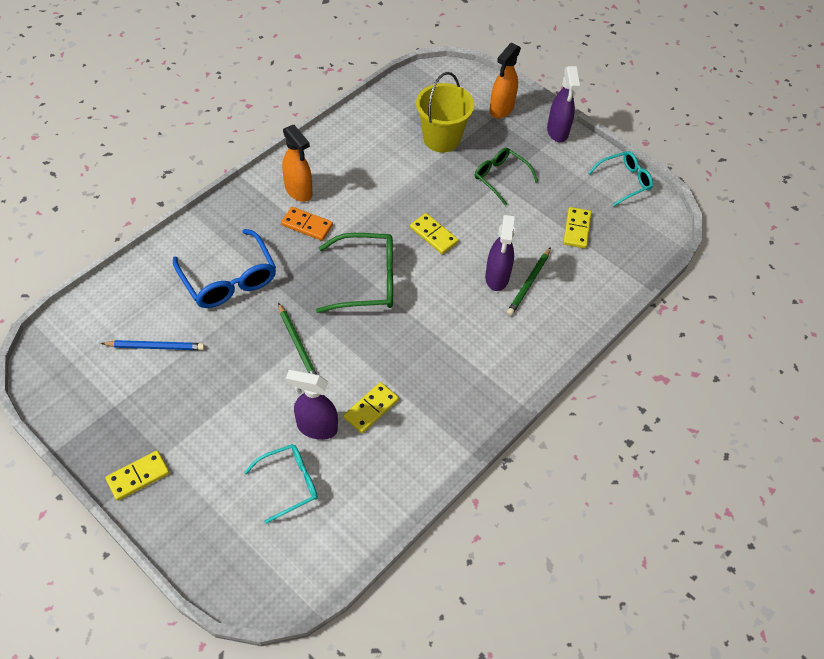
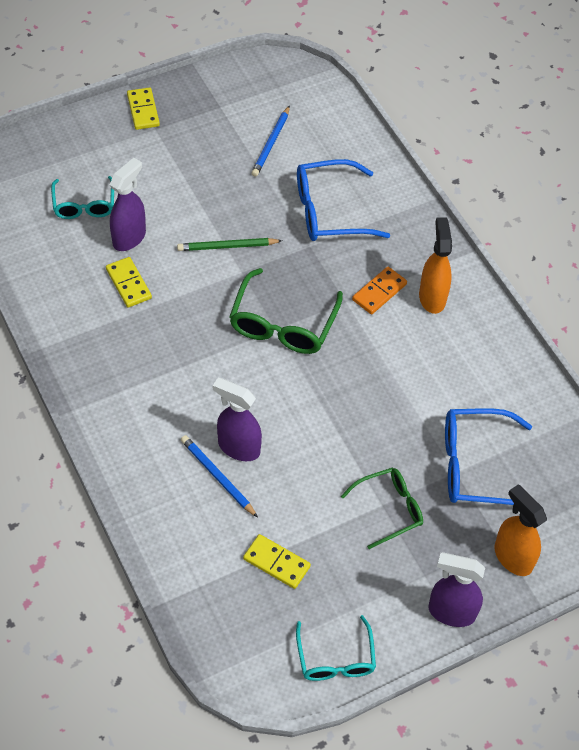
camera: 110 degrees right, 0 degrees up
(299, 191) = (432, 297): orange spray bottle -> orange spray bottle turned 105 degrees clockwise
(434, 235) = (322, 406): yellow domino -> none
(441, 138) = (476, 466): yellow bucket -> blue glasses
(529, 283) = (218, 477): green pencil -> blue pencil

